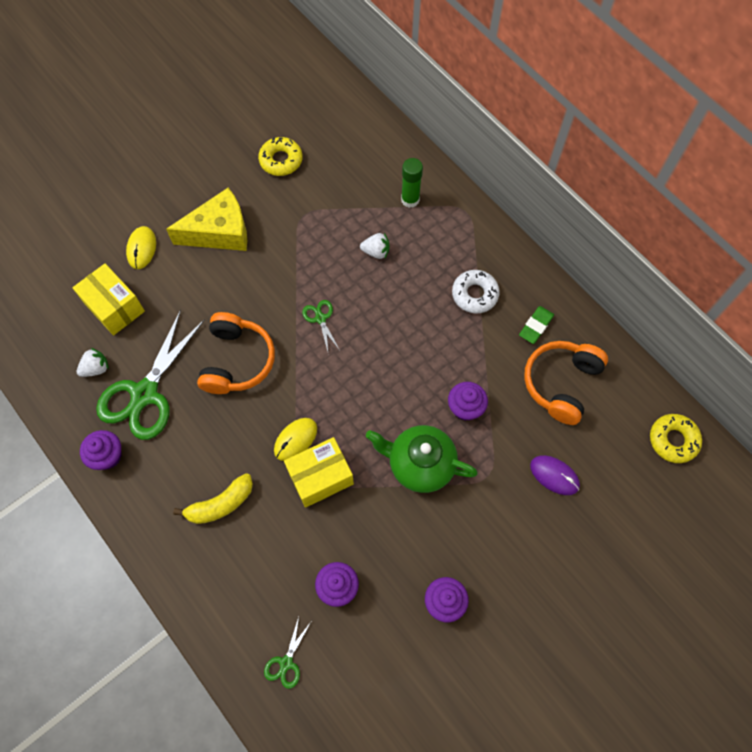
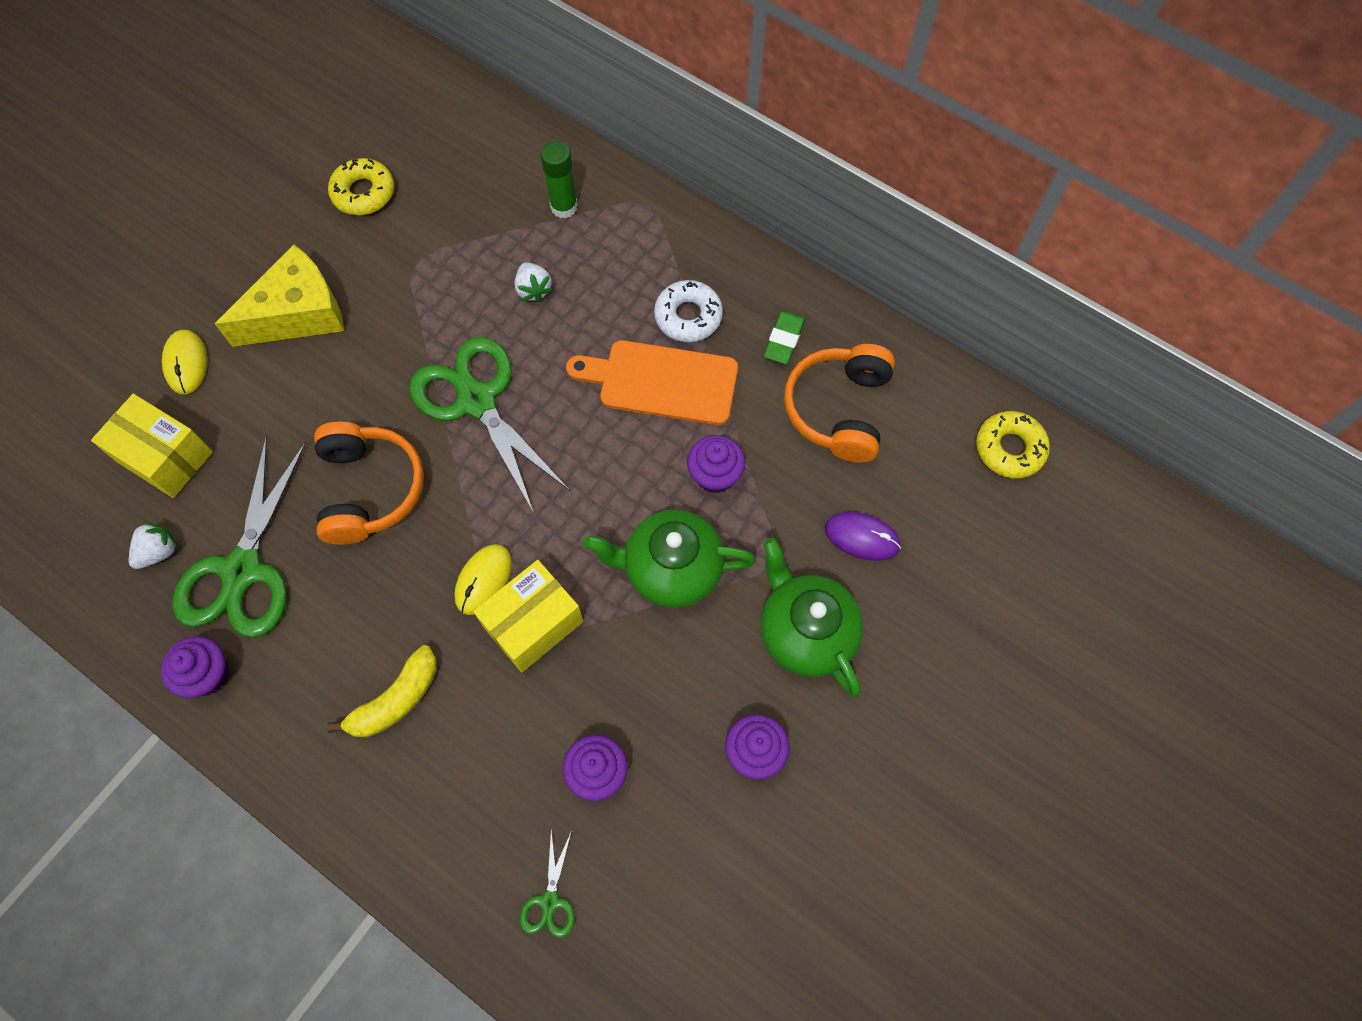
camera: 15 degrees left, 0 degrees up
(320, 318) = (477, 401): green scissors -> green scissors, size x2.30
(376, 252) = (533, 289): white strawberry -> white strawberry turned 75 degrees clockwise
(445, 335) = (662, 382): none -> orange cutting board
(499, 530) = (805, 632): none -> green teapot

